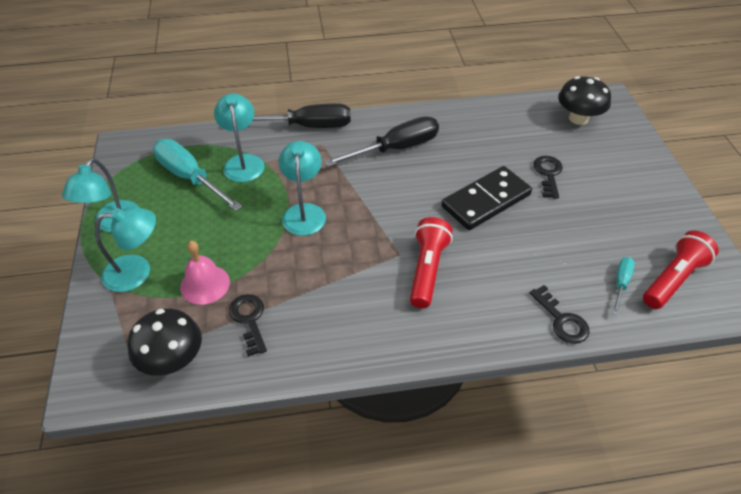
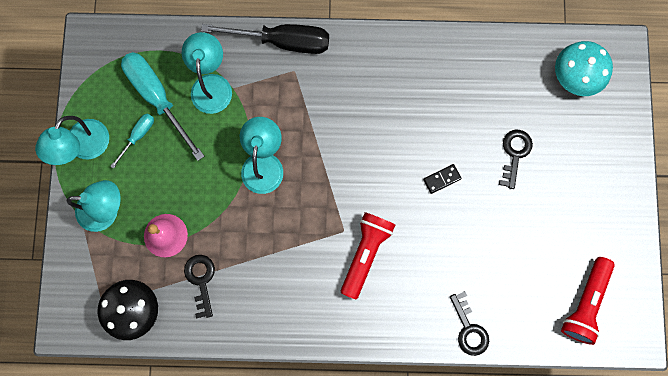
camera: 10 degrees right, 30 degrees up
(396, 148) = (369, 91): black screwdriver -> none
(486, 200) = (442, 179): black domino -> black domino, size x0.41
(578, 118) = (574, 77): black mushroom -> turquoise mushroom
(620, 283) = (535, 299): turquoise screwdriver -> turquoise screwdriver (138, 136)
(673, 279) = (585, 303): red flashlight -> red flashlight turned 150 degrees clockwise

